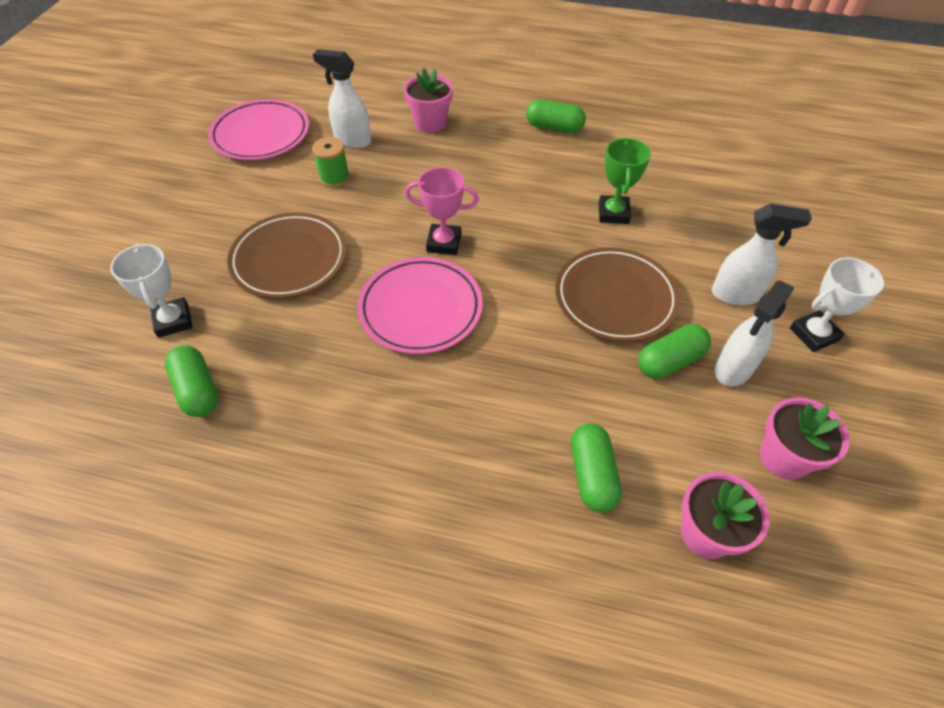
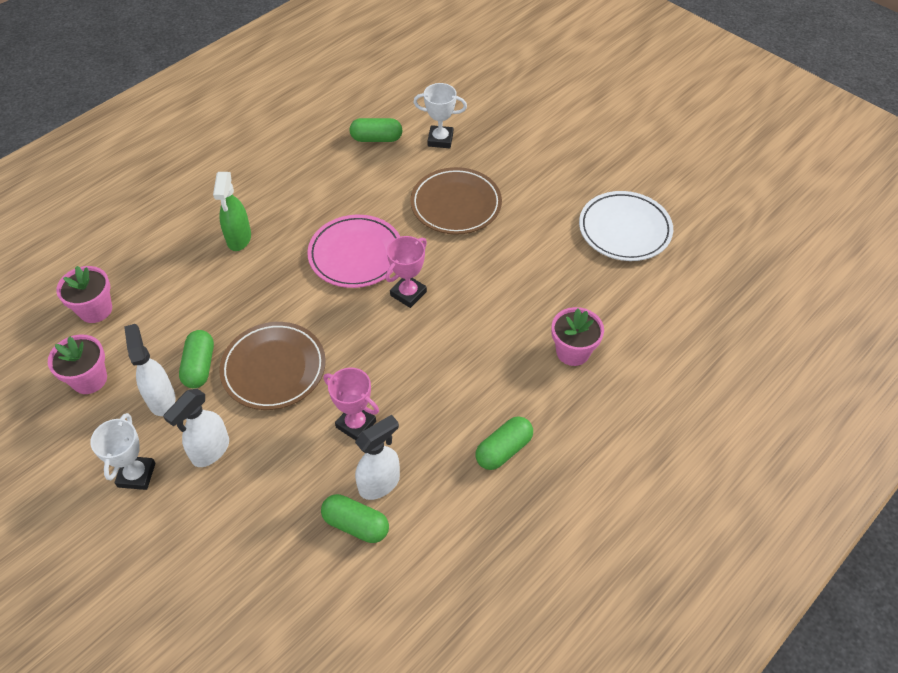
camera: 120 degrees right, 0 degrees up
(261, 135) = (624, 229): pink plate -> white plate
(334, 178) = (533, 257): green spool -> none
(352, 140) = (579, 285): white spray bottle -> white spray bottle (380, 483)
(475, 441) = (239, 239): none -> green spray bottle
(592, 475) = (171, 279): green capsule -> green capsule (356, 525)
(613, 213) = (356, 424): green trophy -> pink trophy

